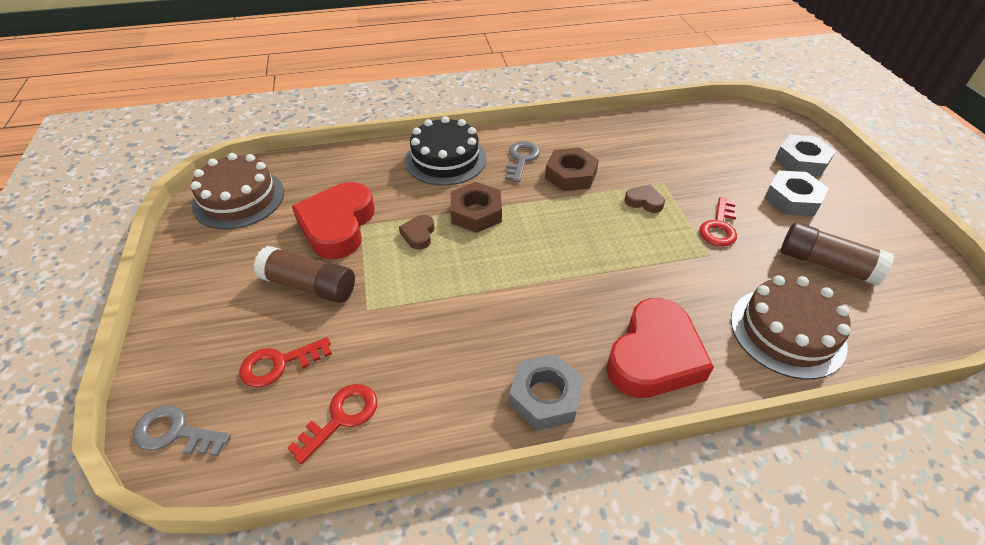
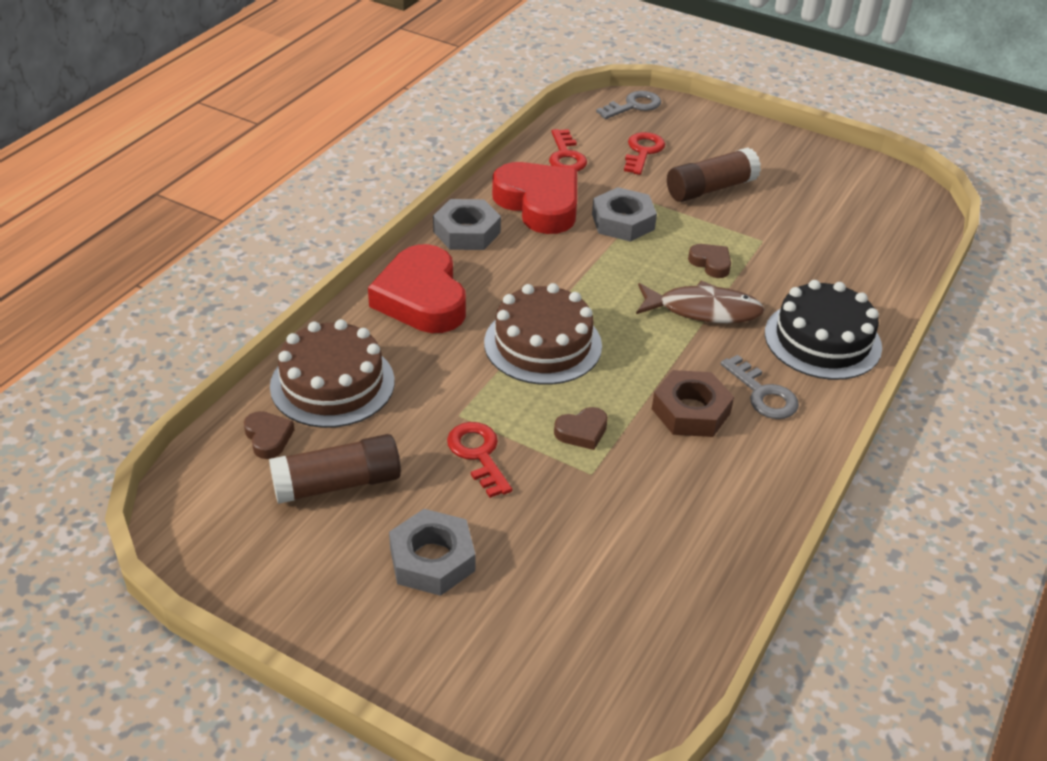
camera: 130 degrees right, 5 degrees down
(239, 199) = (880, 197): brown cake -> brown cake (543, 344)
(337, 225) = (776, 229): red heart -> red heart (539, 204)
(476, 213) = (703, 310): brown nut -> brown fish
(801, 161) = (469, 650): grey nut -> grey nut (623, 222)
(863, 322) = (268, 438): none -> brown heart

